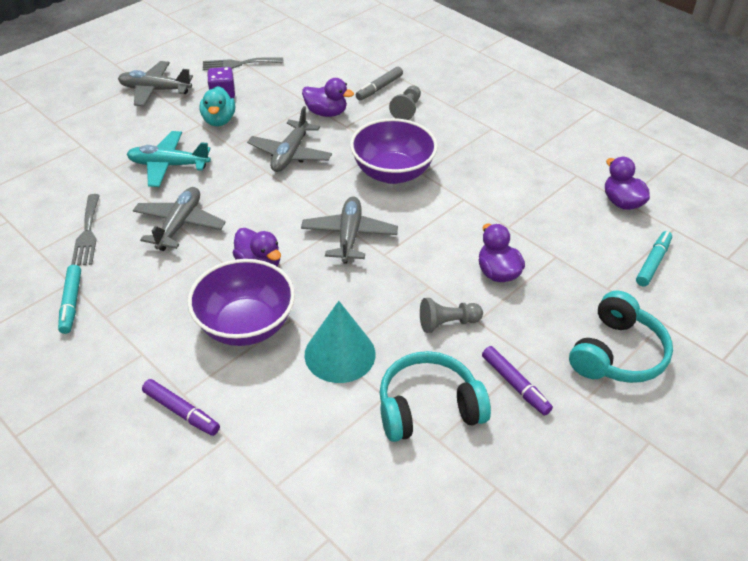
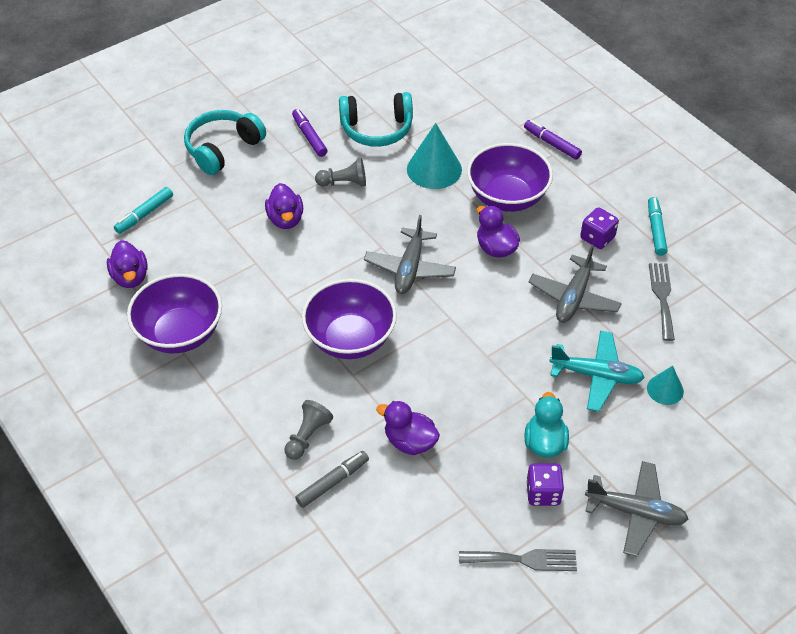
camera: 170 degrees left, 5 degrees up
(109, 161) = (665, 389): none -> turquoise cone
(143, 287) = (597, 238): none -> purple dice
(290, 154) = (459, 377): grey plane -> none
(545, 164) = (180, 333): none -> purple bowl

